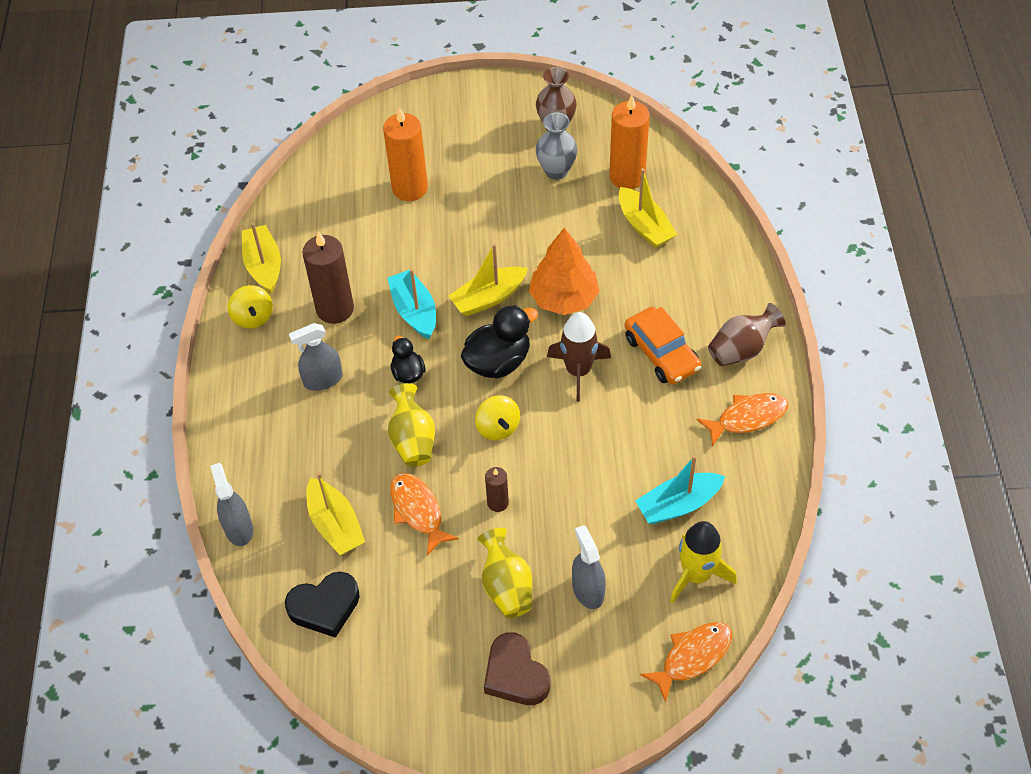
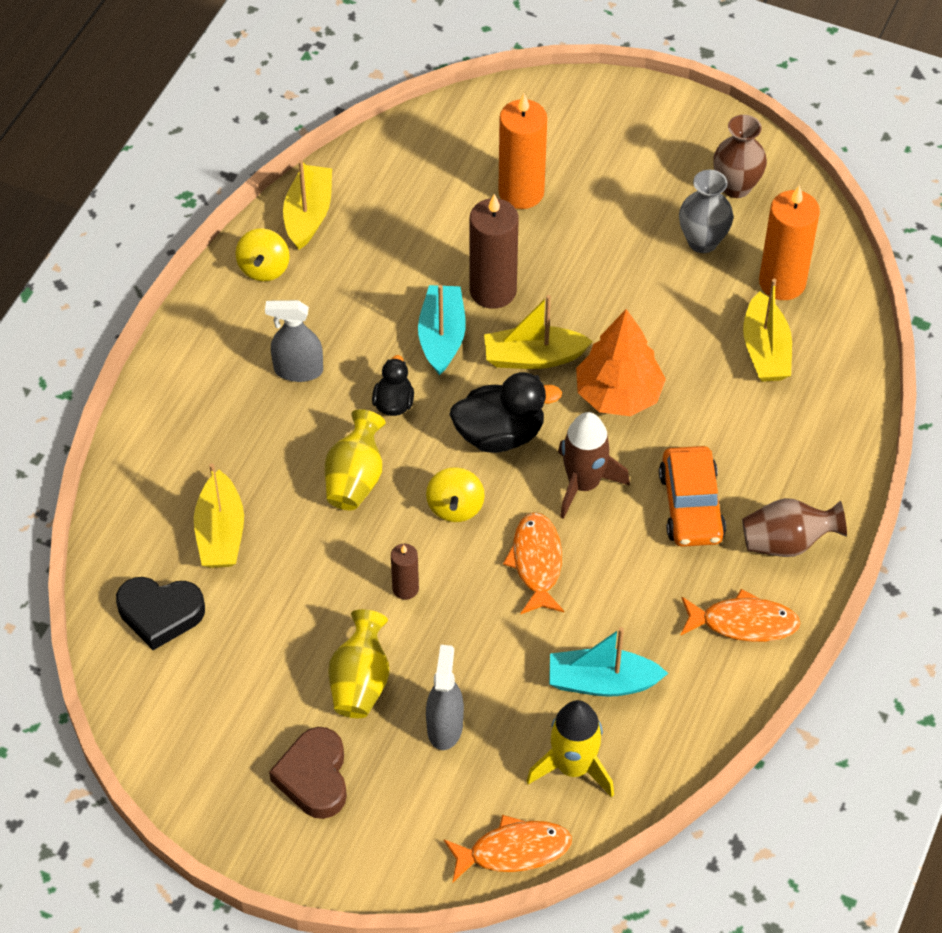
camera: 25 degrees right, 0 degrees up
(238, 528) = (120, 491): grey spray bottle -> none
(335, 309) = (357, 297): brown candle -> brown candle (493, 291)
(418, 511) = (315, 558): orange fish -> orange fish (536, 563)

